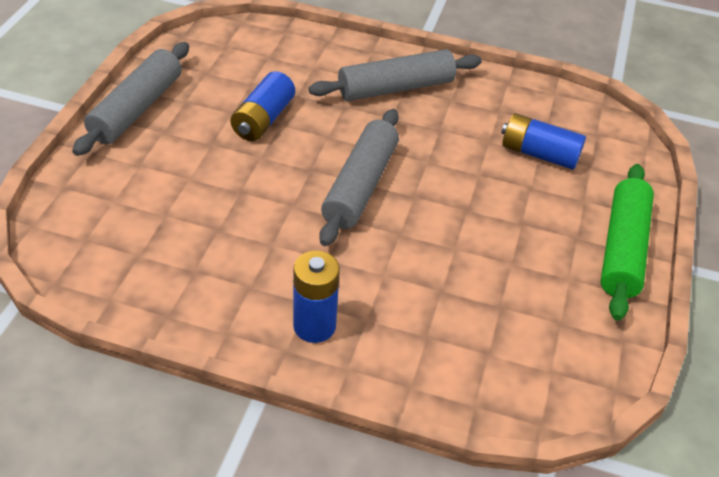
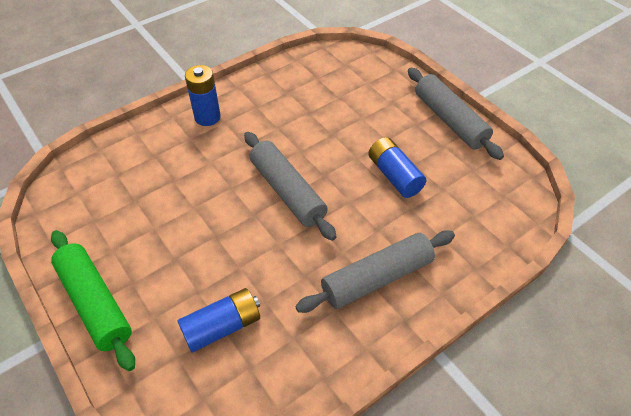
camera: 130 degrees right, 5 degrees up
(395, 88) = (377, 278): grey rolling pin -> grey rolling pin turned 45 degrees clockwise

